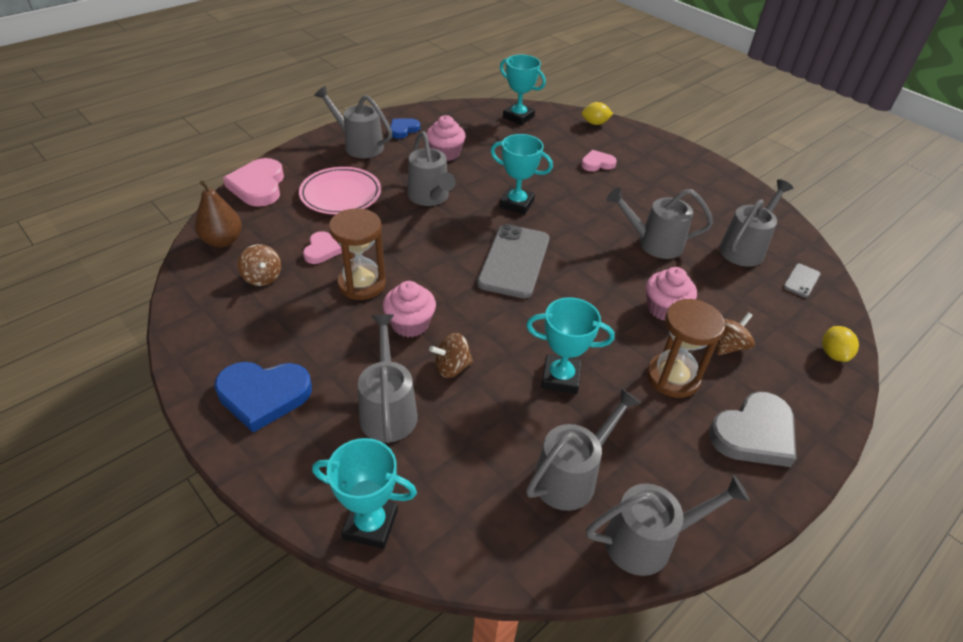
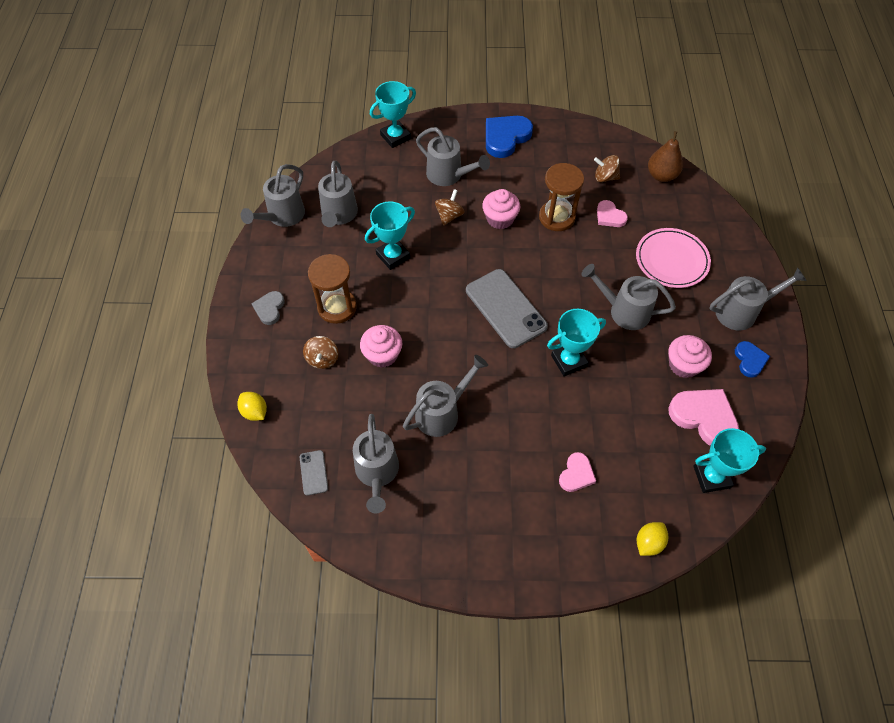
camera: 135 degrees right, 15 degrees up
(258, 186) = (720, 221): pink heart -> pink heart (704, 417)
(754, 433) = (269, 309): grey heart -> grey heart, size x0.57

